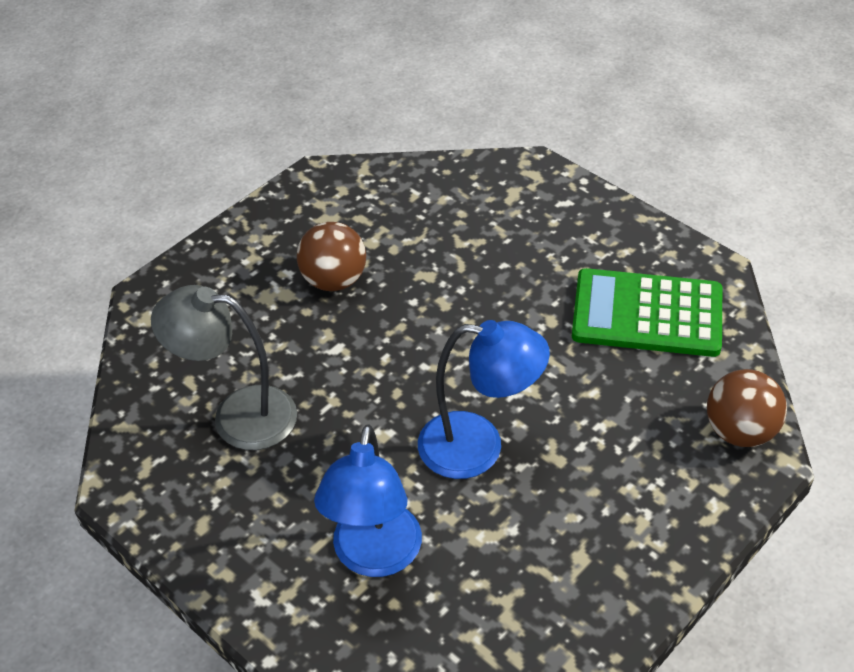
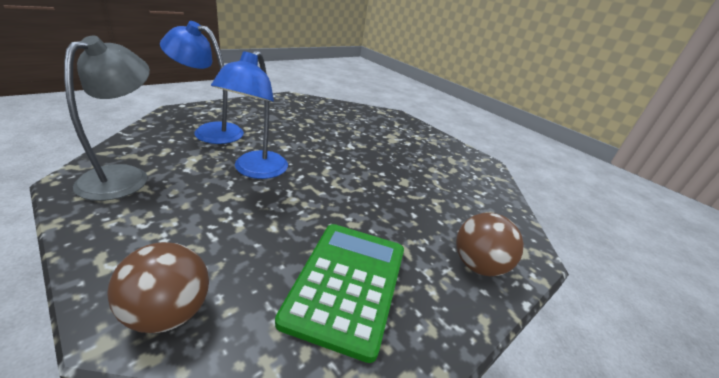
camera: 90 degrees right, 15 degrees down
(238, 415) = (316, 119): grey lamp -> grey lamp (124, 176)
(334, 280) = (401, 153): brown ball -> brown ball (478, 265)

